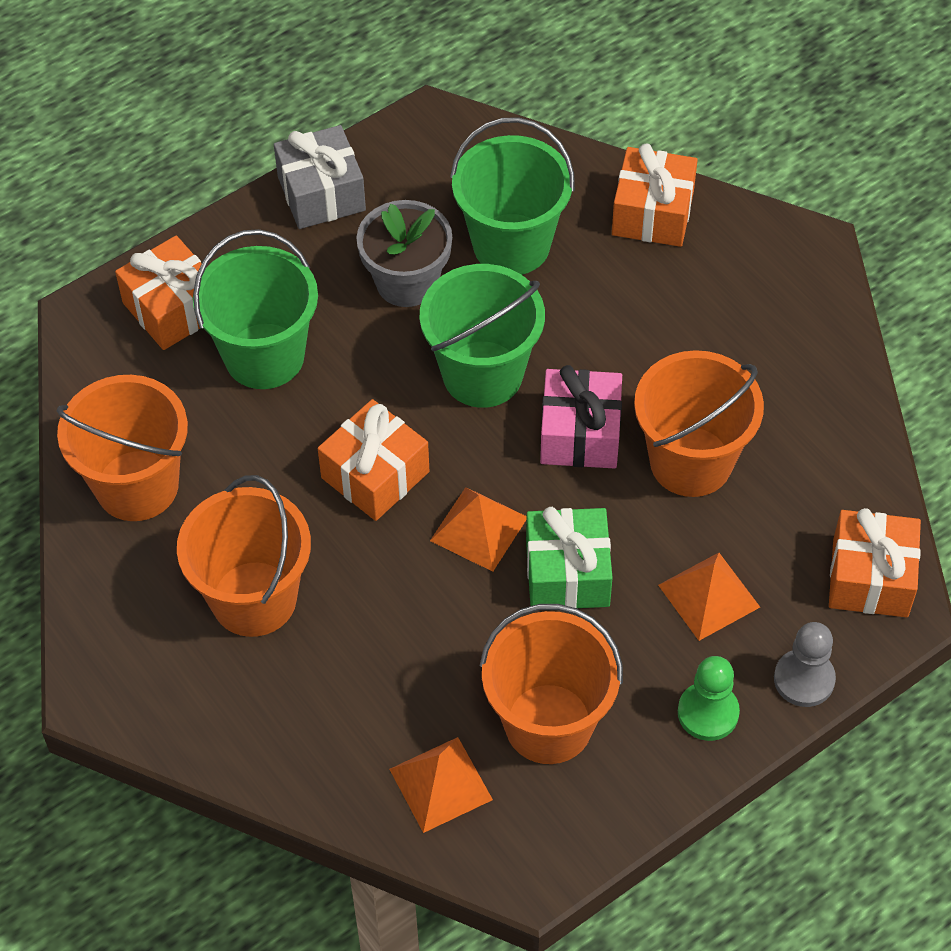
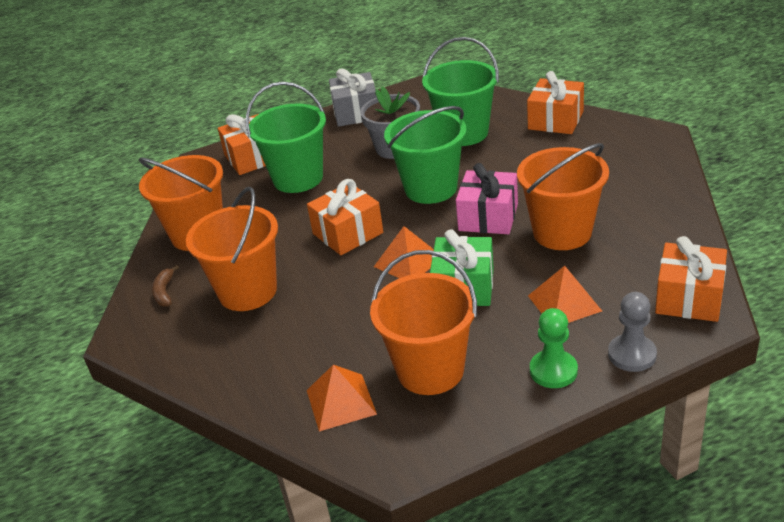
camera: 15 degrees right, 20 degrees down
(125, 607) = (164, 292): none -> brown banana

